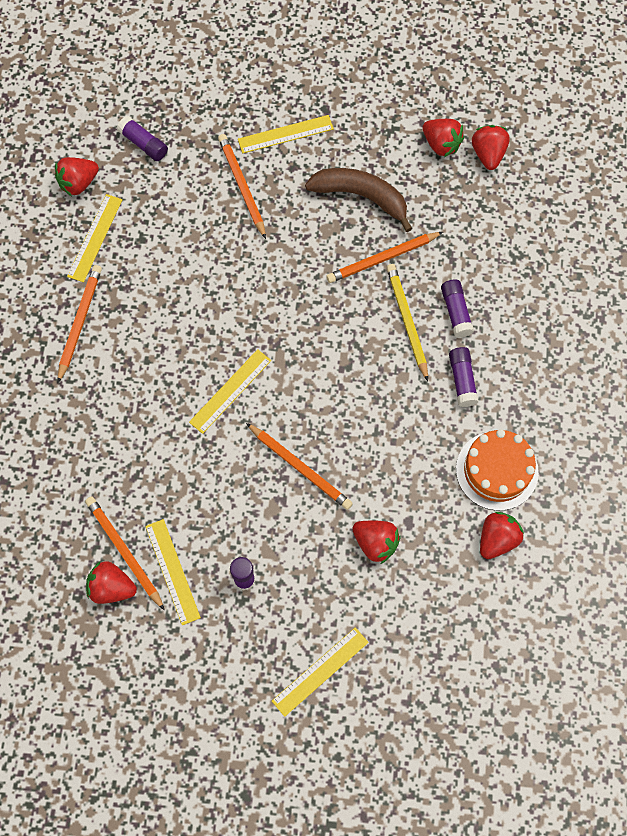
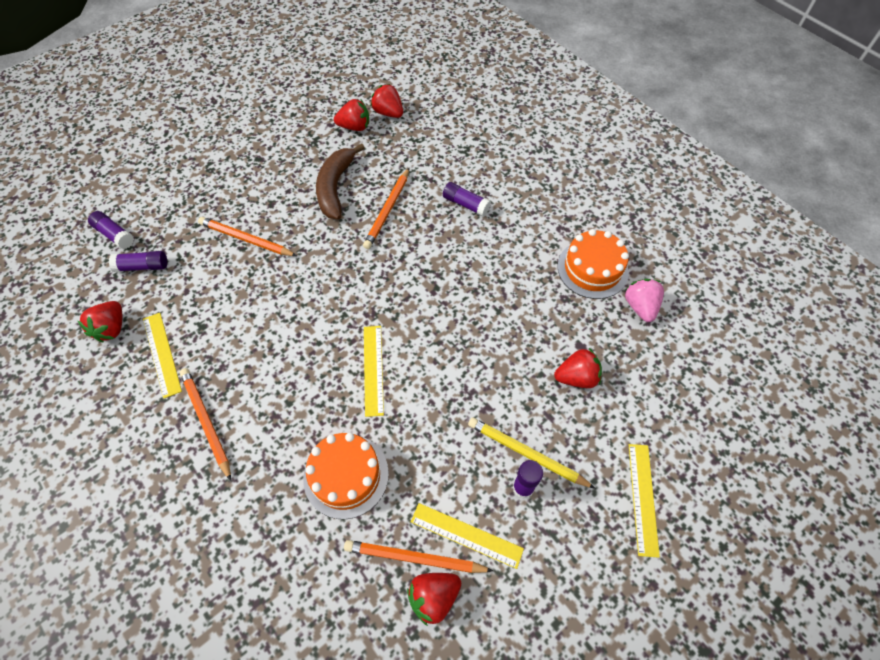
camera: 45 degrees left, 10 degrees down
(135, 452) = (346, 475): none -> orange cake
(285, 134) = (245, 189): yellow ruler -> none
(300, 467) = (475, 375): orange pencil -> none
(361, 196) = (335, 187): brown banana -> brown banana turned 60 degrees counterclockwise
(407, 321) = (443, 232): yellow pencil -> yellow pencil (527, 453)
(462, 380) = (513, 237): purple glue stick -> purple glue stick (114, 235)
(497, 539) = (640, 307): red strawberry -> pink strawberry

